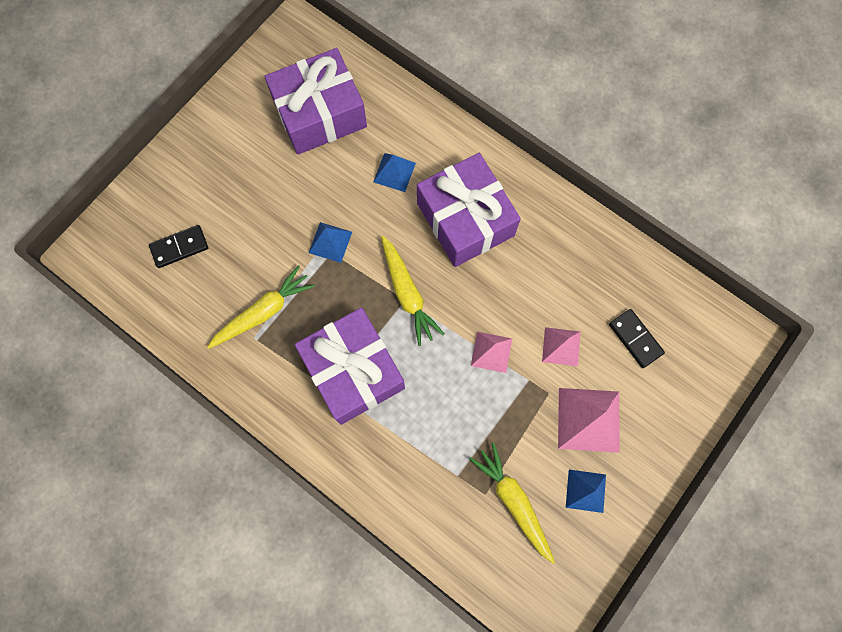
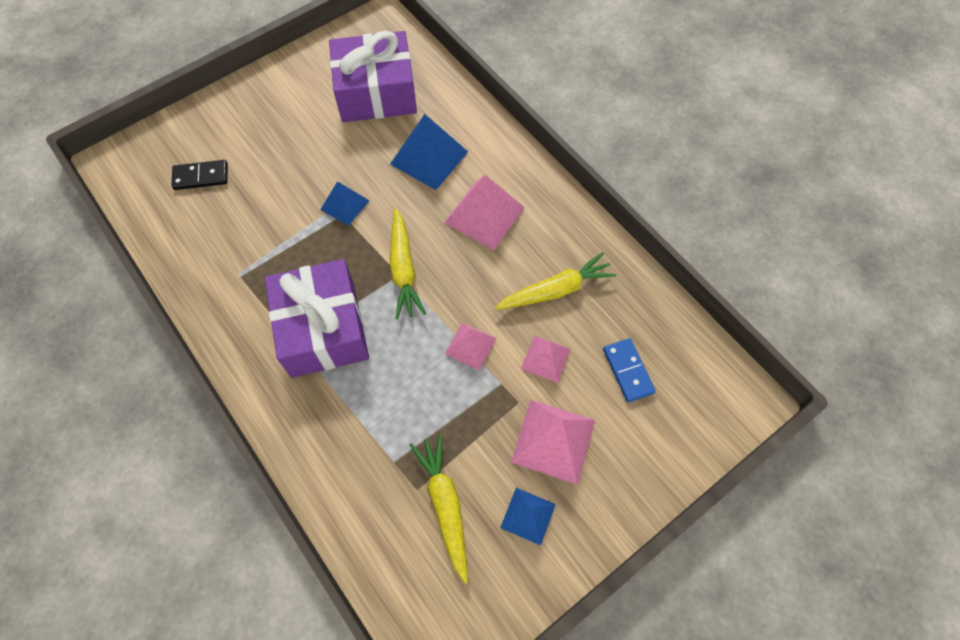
camera: 15 degrees right, 10 degrees down
(263, 312) = (256, 252): yellow carrot -> yellow carrot (555, 290)
(394, 172) = (429, 157): blue pyramid -> blue pyramid, size x1.66
(465, 219) = (484, 215): purple gift -> pink pyramid
(635, 339) = (628, 371): black domino -> blue domino

